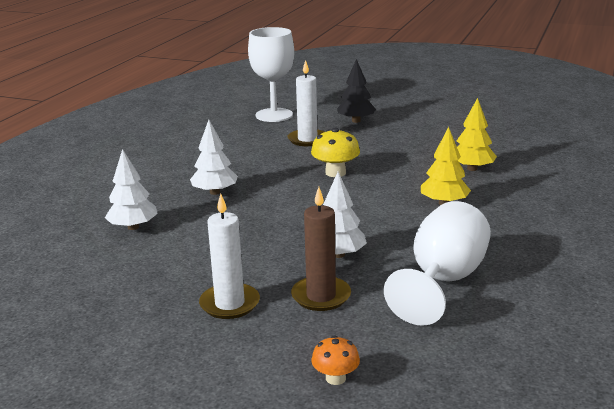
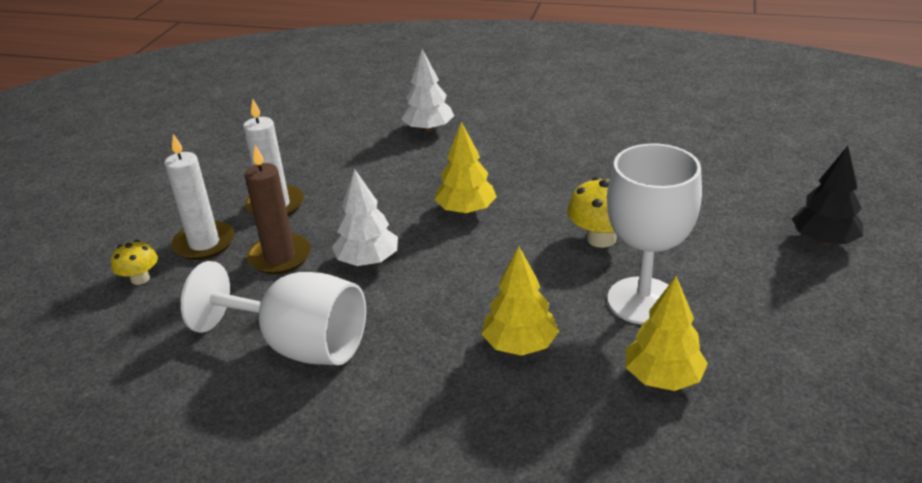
camera: 85 degrees right, 10 degrees up
(215, 192) = (518, 159): white tree -> none
(274, 115) = (800, 164): white goblet -> white goblet (643, 301)
(281, 214) = (466, 210): none -> yellow tree
(307, 139) = (715, 203): white candle -> white candle (204, 243)
(335, 378) = (140, 278): orange mushroom -> yellow mushroom

